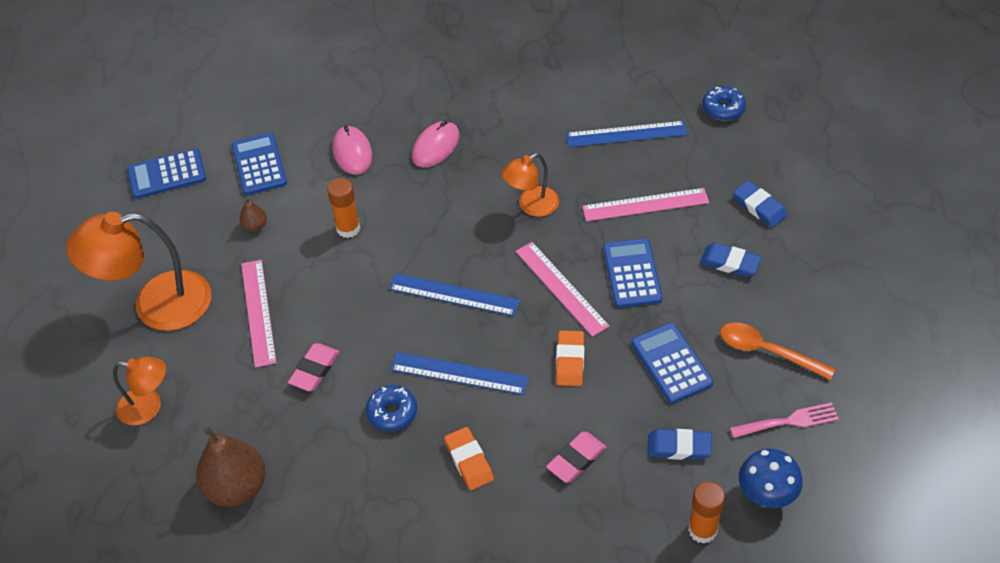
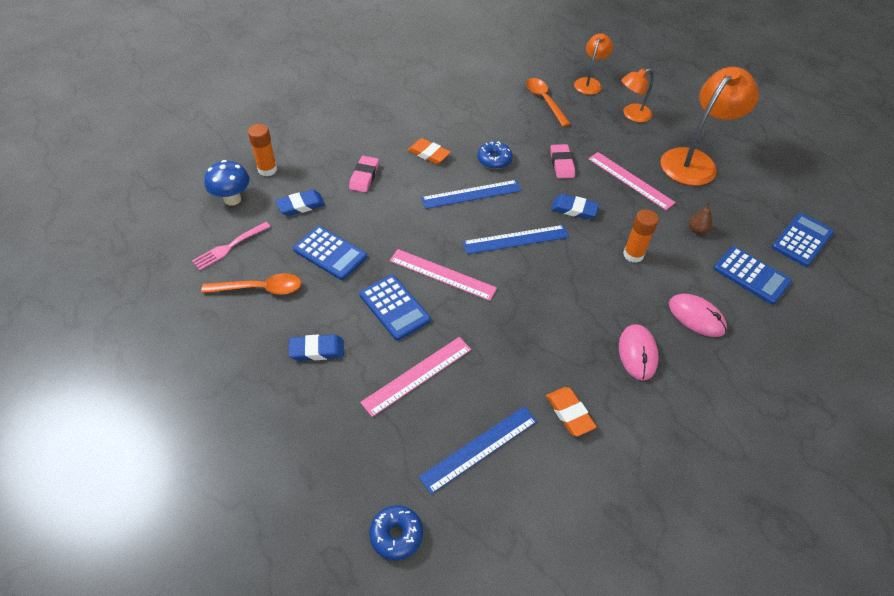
camera: 145 degrees right, 0 degrees up
(236, 487) = (544, 101): brown pear -> orange spoon
(531, 206) = (513, 332): orange lamp -> orange lamp (589, 83)
(570, 361) = (403, 228): orange eraser -> orange eraser (569, 413)
(759, 207) = (310, 419): blue eraser -> blue eraser (574, 209)

